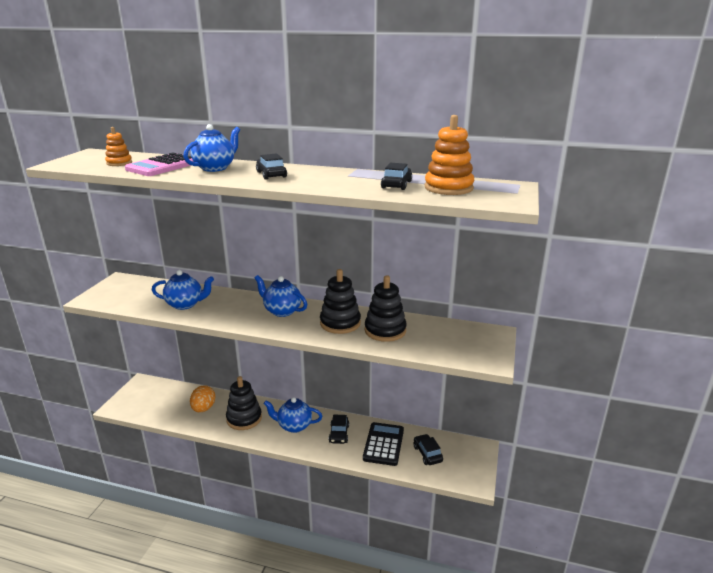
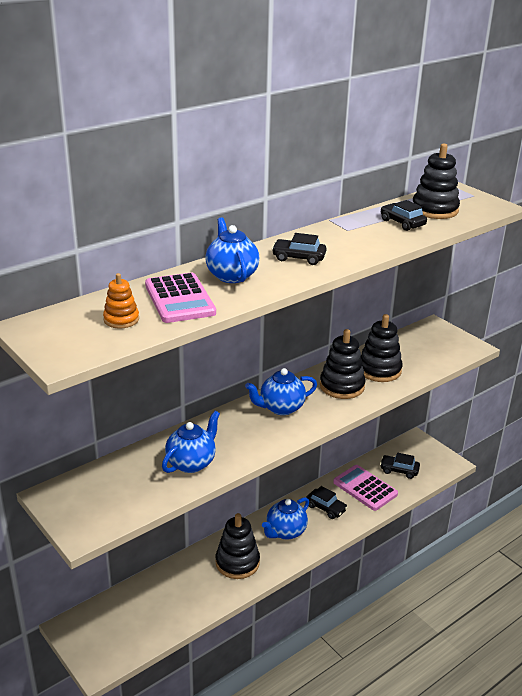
camera: 55 degrees left, 5 degrees up
(203, 408) = (186, 588): orange egg -> none
(383, 444) = (365, 488): black calculator -> pink calculator
(448, 188) = (434, 210): orange stacking toy -> black stacking toy

